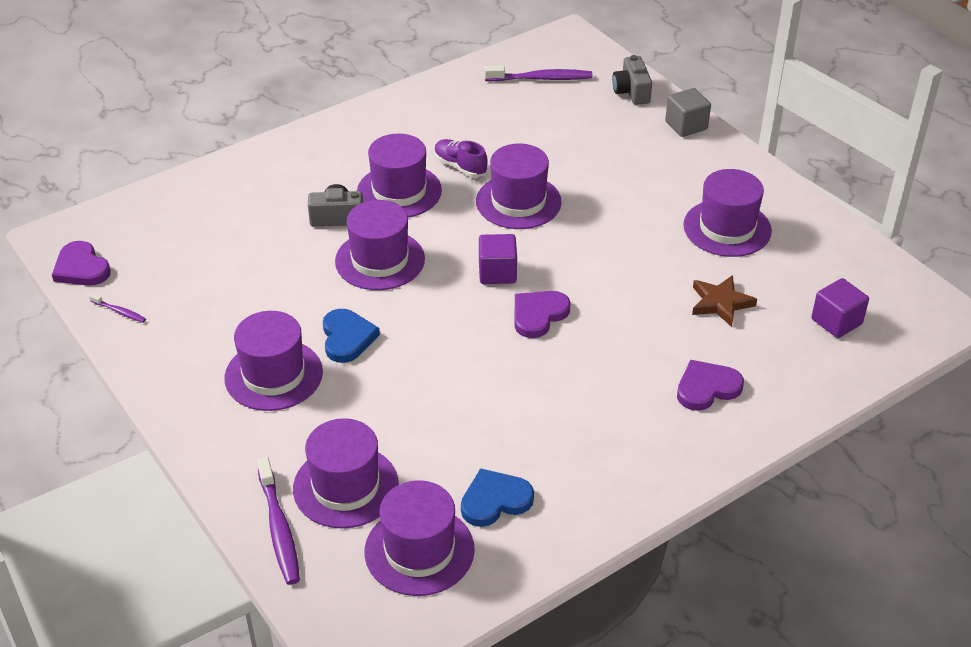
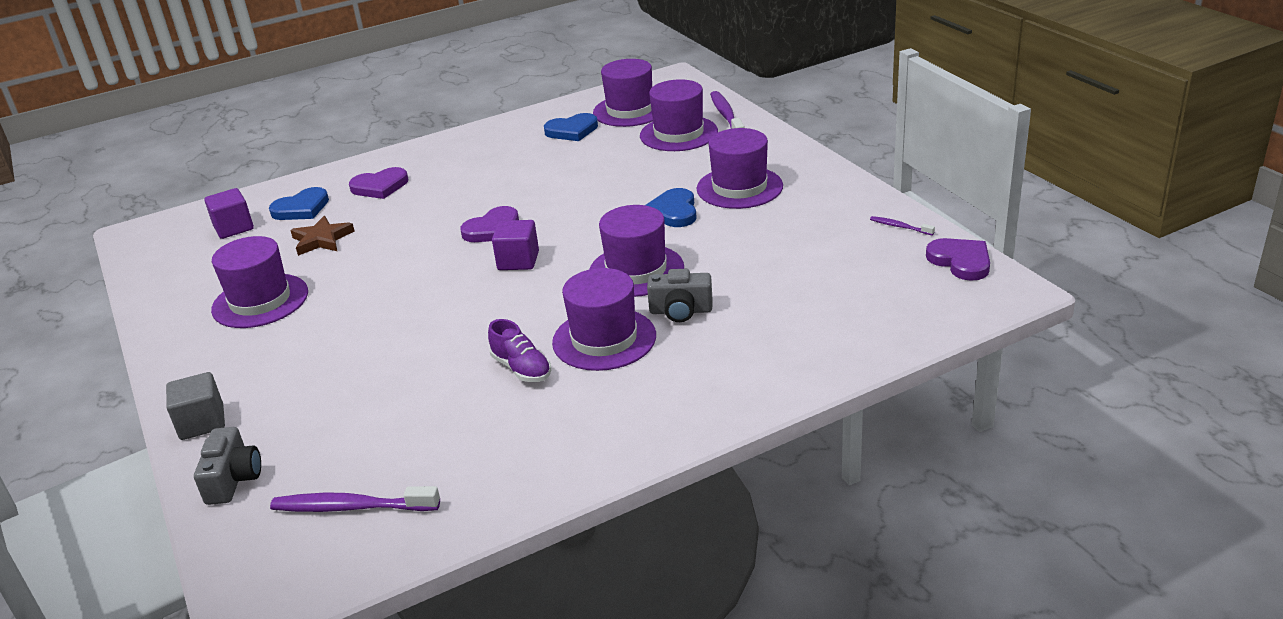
camera: 170 degrees left, 10 degrees down
(518, 202) = (467, 327): purple hat -> none
(779, 351) = (301, 208): none -> blue heart

